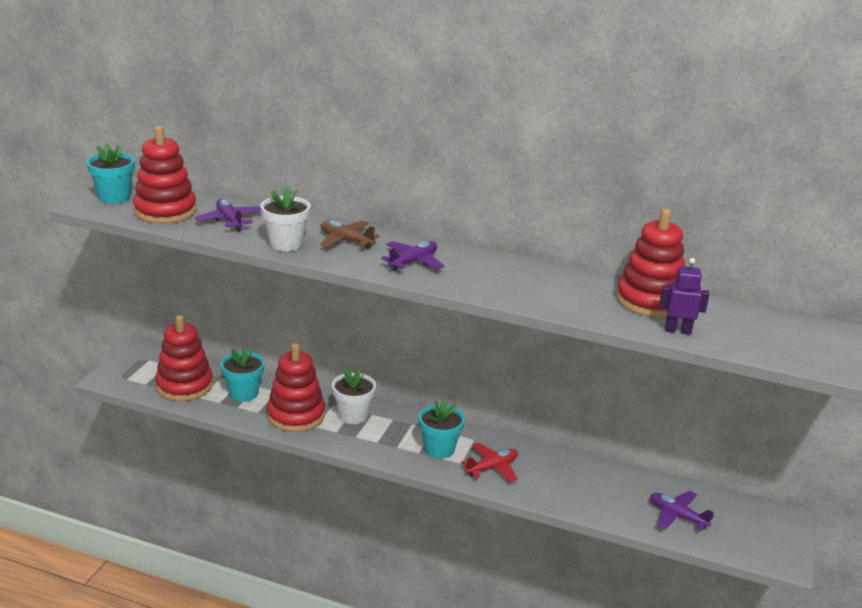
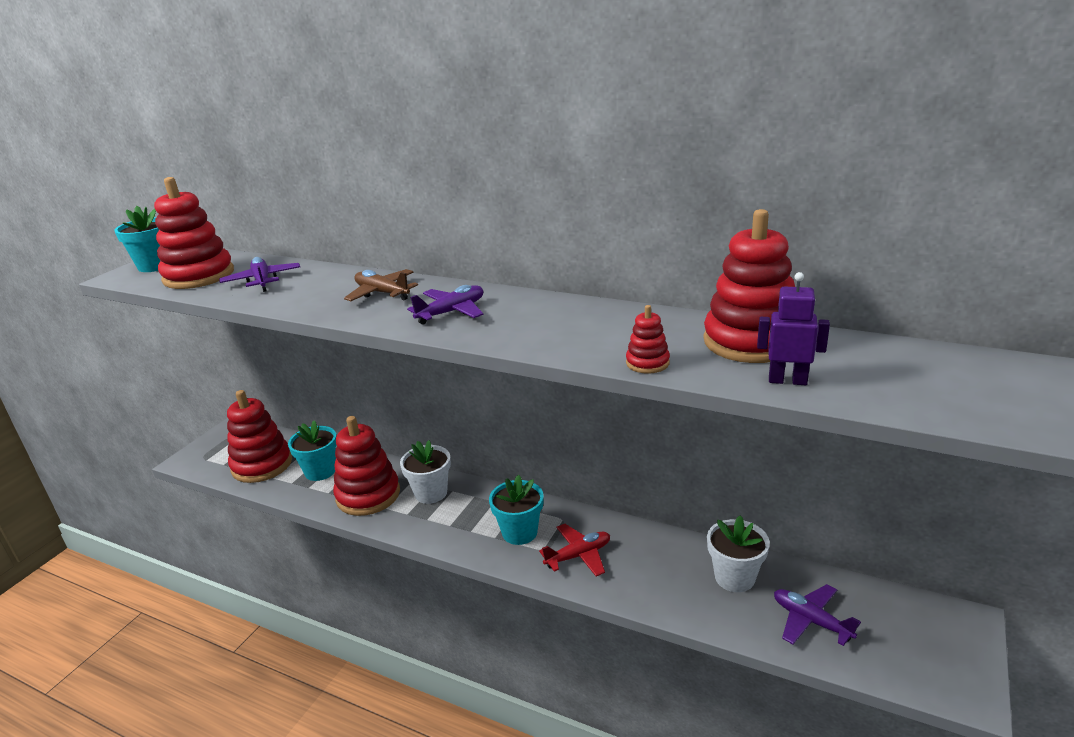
camera: 10 degrees right, 0 degrees up
(286, 244) = (310, 301): white flower pot -> white flower pot (734, 577)
(578, 312) = (647, 363): none -> red stacking toy

